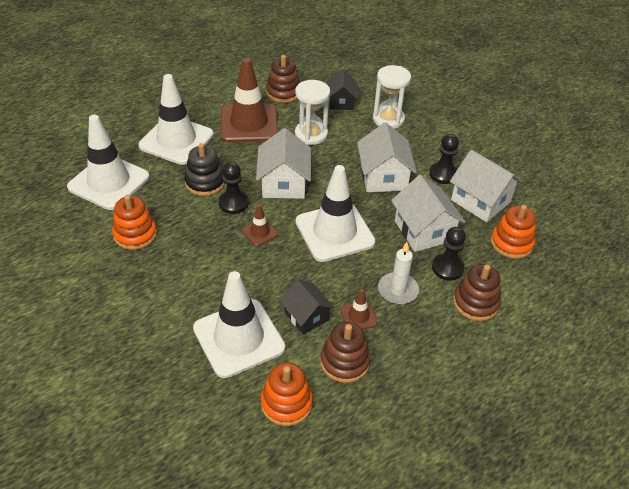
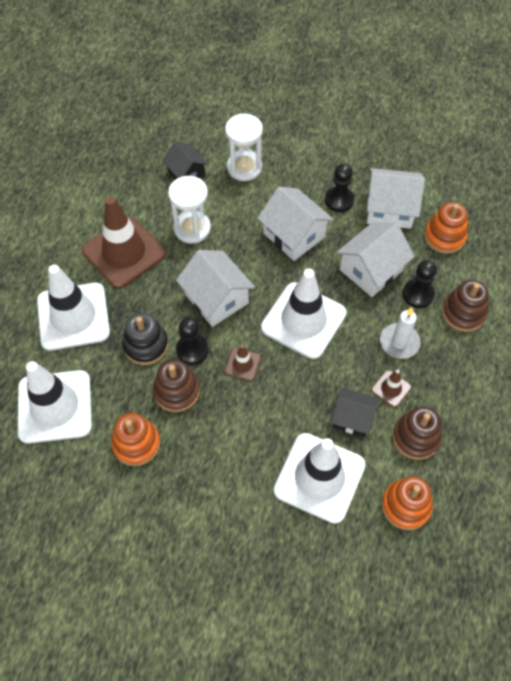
camera: 35 degrees left, 15 degrees up
(283, 92) = (123, 195): brown stacking toy -> brown stacking toy (176, 391)
(423, 231) = (371, 270): white house -> white house turned 75 degrees counterclockwise

